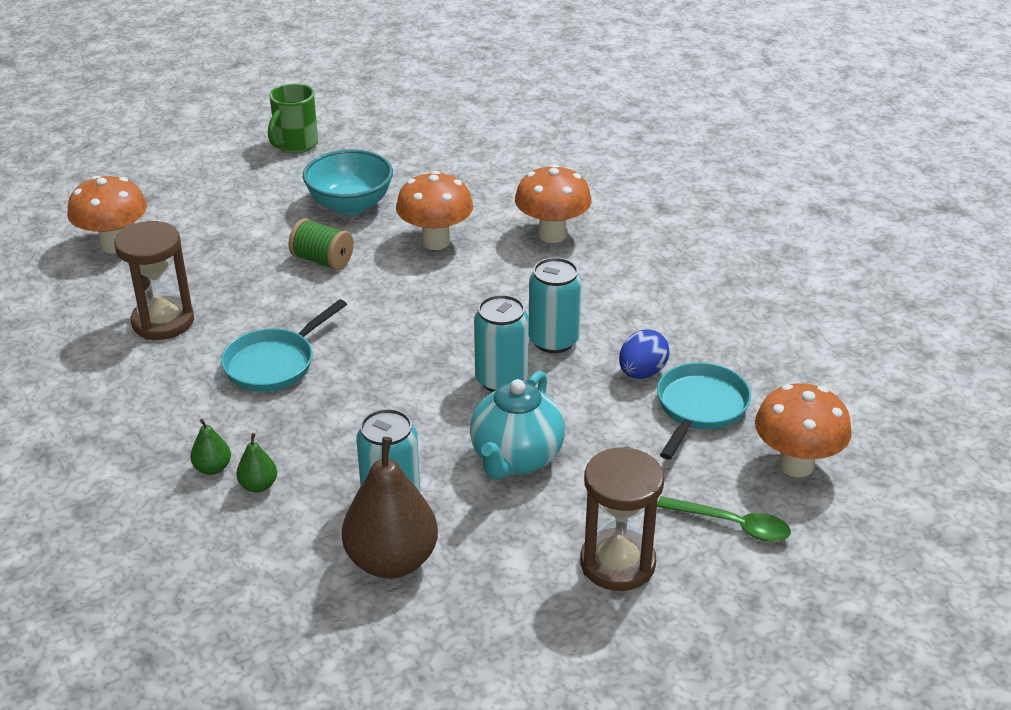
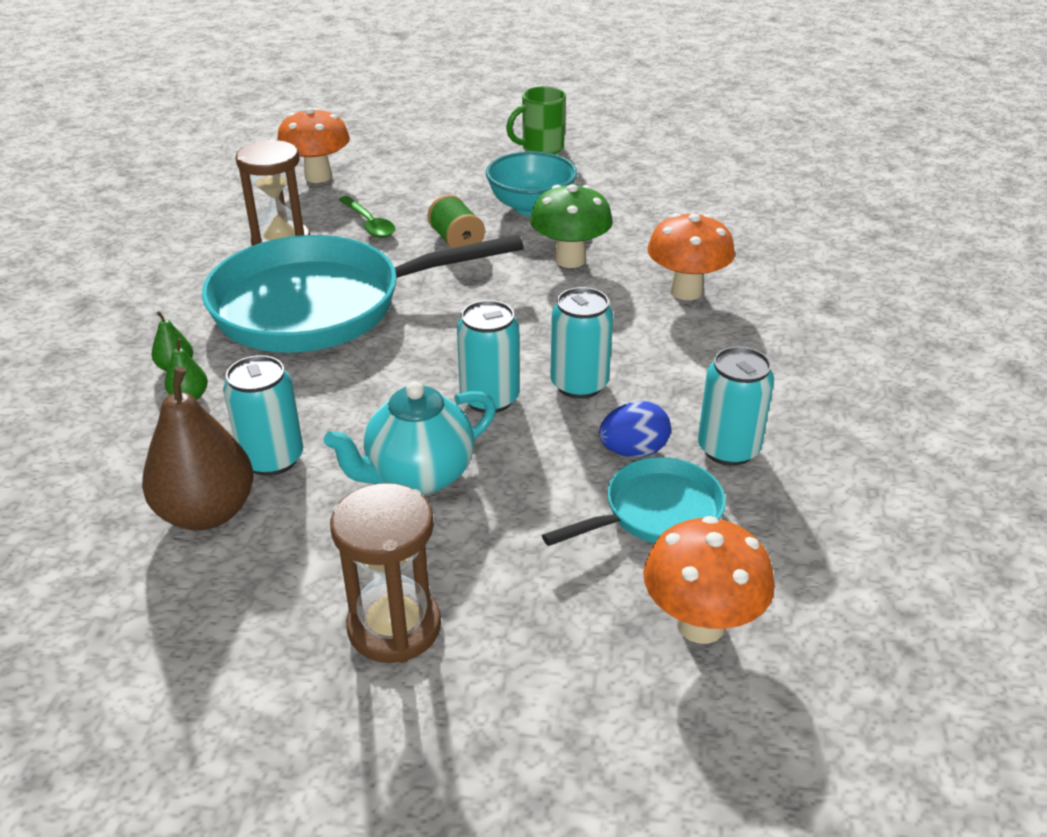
camera: 35 degrees right, 0 degrees up
(274, 363) = (320, 306): turquoise pan -> turquoise pan, size x2.07
(436, 242) = (570, 260): orange mushroom -> green mushroom
(700, 343) = (728, 449): none -> turquoise can
(732, 525) = (556, 652): green spoon -> green spoon (369, 224)

